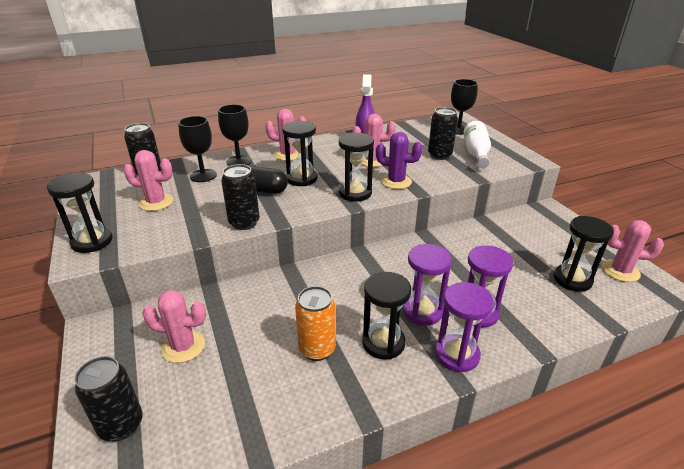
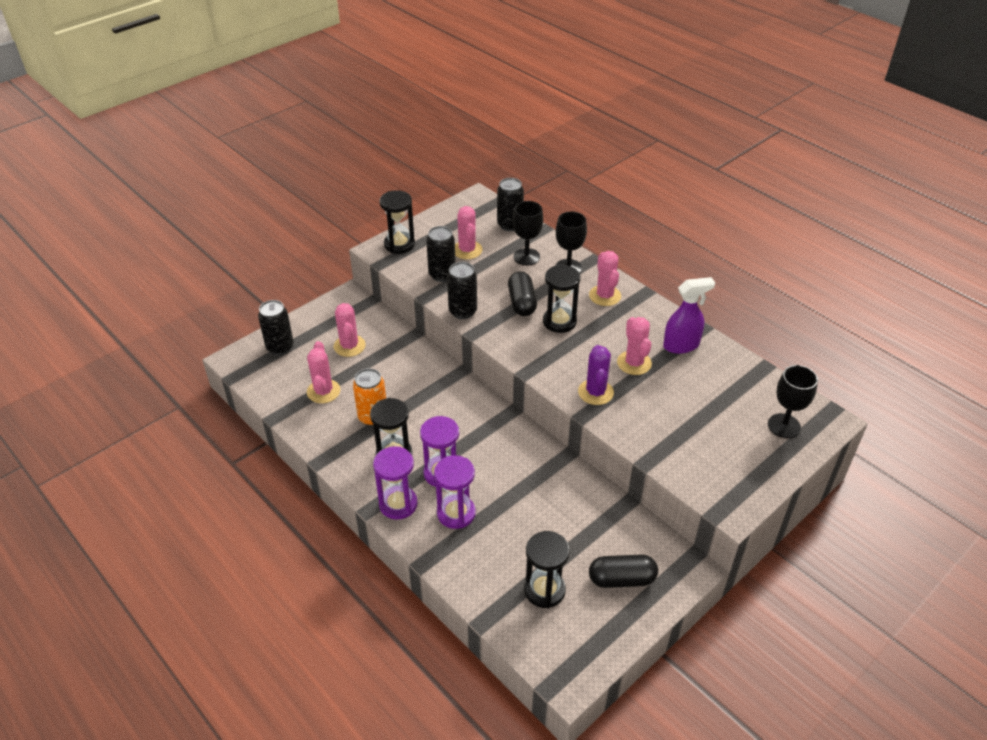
camera: 70 degrees right, 10 degrees up
(355, 193) = (552, 367): black hourglass -> none
(439, 155) = (687, 418): black can -> black can (442, 275)
(476, 153) = (717, 452): white bottle -> none
(559, 239) = (621, 579): none -> black capsule
(620, 271) = (583, 638): pink cactus -> pink cactus (323, 391)

